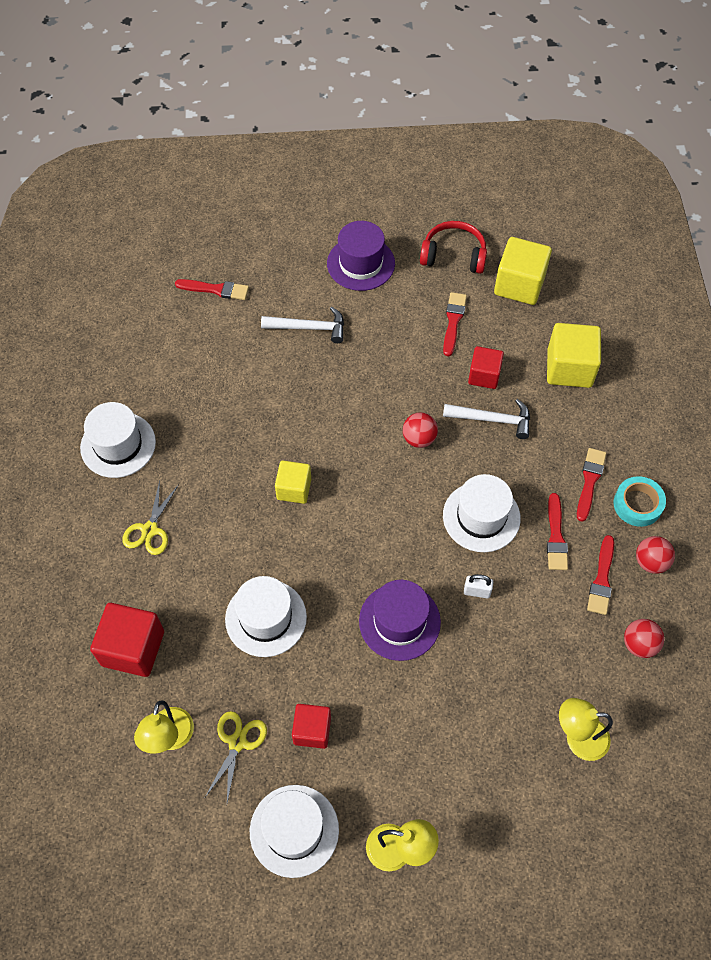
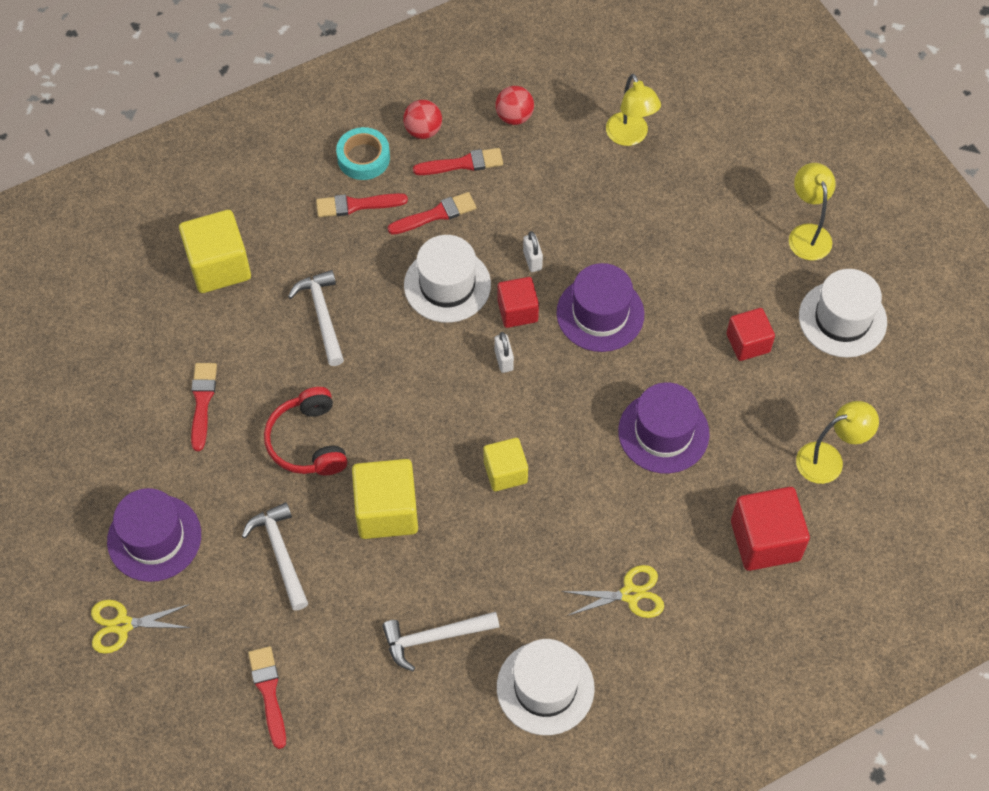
camera: 115 degrees left, 0 degrees up
(195, 393) = (434, 638): none -> white hammer
(237, 742) = (797, 400): yellow scissors -> yellow scissors (123, 625)
(266, 618) = (663, 432): white hat -> purple hat
(391, 529) = (503, 360): none -> white padlock
(419, 438) = (381, 376): red ball -> none
(453, 255) = (98, 438): red headphones -> red headphones (308, 442)
(453, 321) = (202, 402): red brush -> red brush turned 105 degrees clockwise
(484, 375) = (266, 344): red cube -> red cube (517, 311)
(519, 285) = (117, 353): yellow cube -> yellow cube (386, 511)

